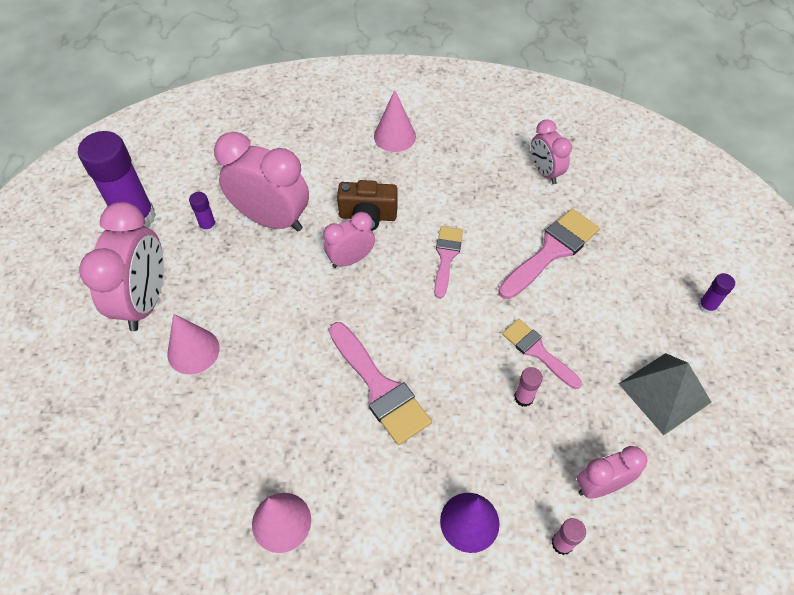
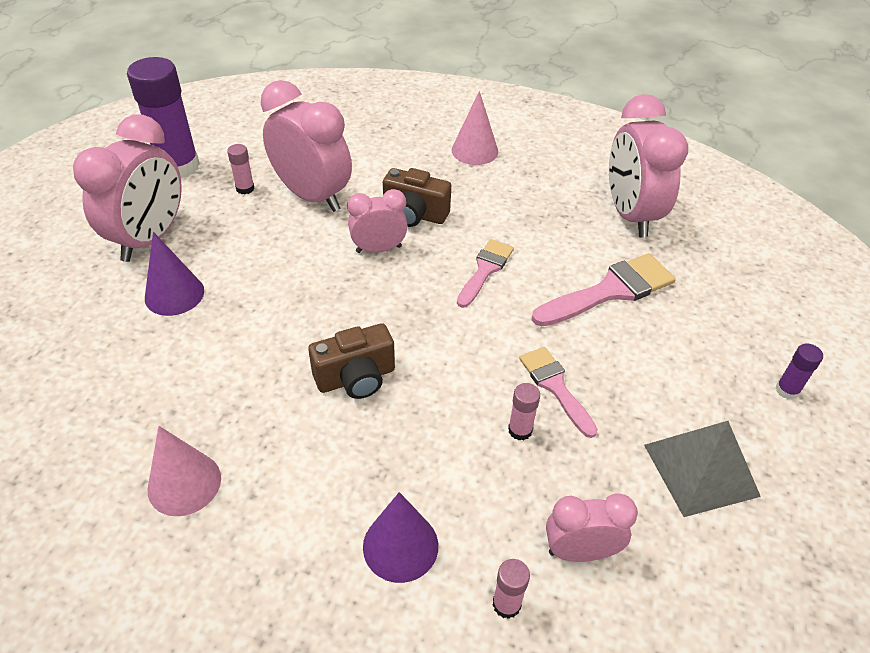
camera: 15 degrees right, 10 degrees down
(193, 351) = (174, 294): pink cone -> purple cone
(208, 226) = (245, 188): purple glue stick -> pink glue stick
(380, 388) = (356, 378): pink brush -> brown camera
(544, 172) = (630, 215): pink clock -> pink clock, size x1.76

